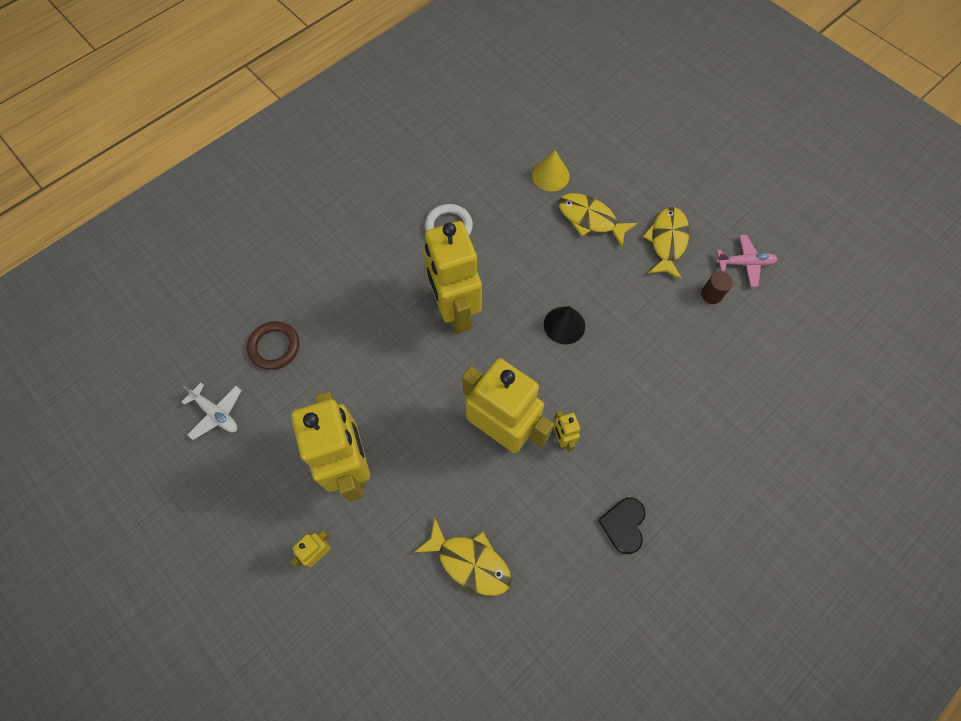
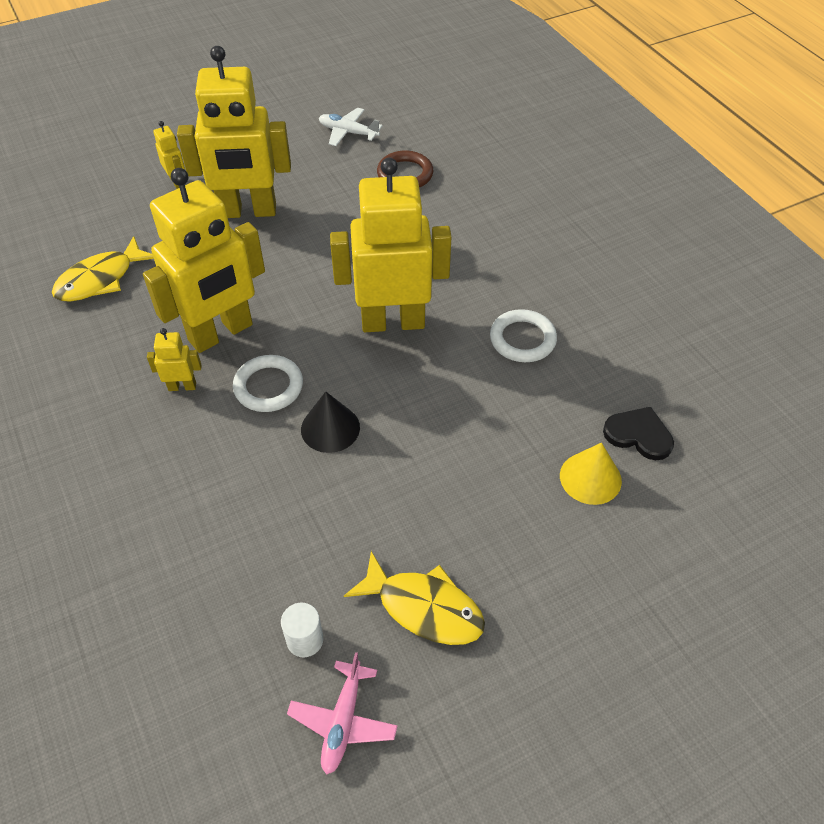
camera: 105 degrees right, 15 degrees down
(216, 413) = (348, 132): white plane -> white plane turned 60 degrees clockwise
(542, 377) = (268, 386): none -> white ring
(590, 219) = (495, 508): yellow fish -> none
(623, 525) = (50, 418): black heart -> black heart (639, 435)
(711, 294) = (305, 640): brown cylinder -> white cylinder

